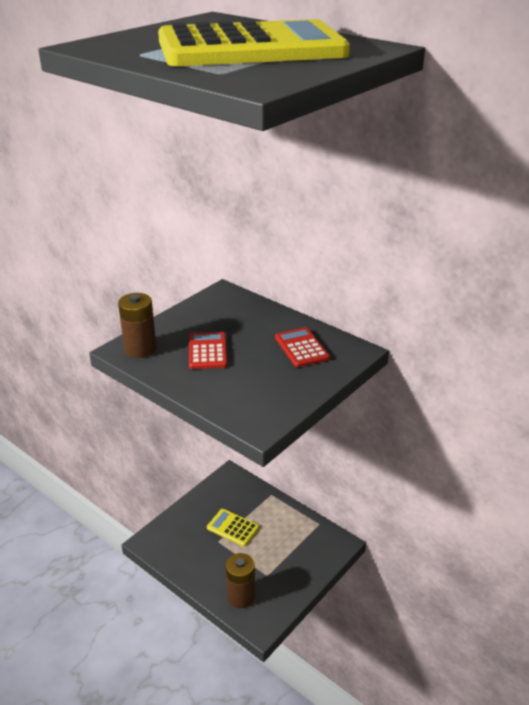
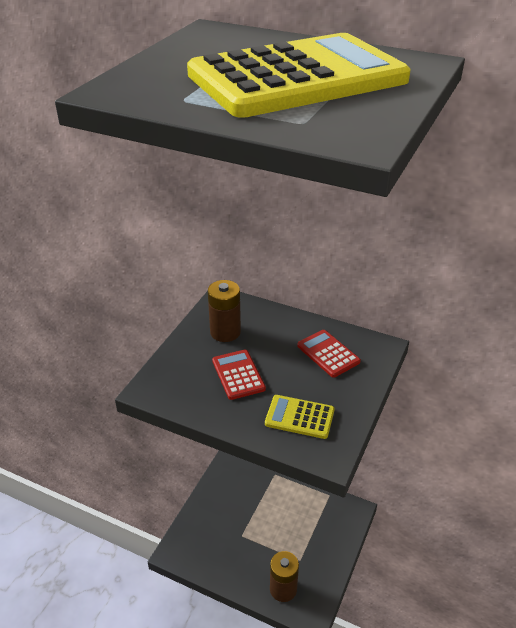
camera: 15 degrees left, 5 degrees up
(140, 349) = (168, 385): brown battery -> brown battery (225, 332)
(233, 528) = (251, 518): yellow calculator -> yellow calculator (299, 417)

